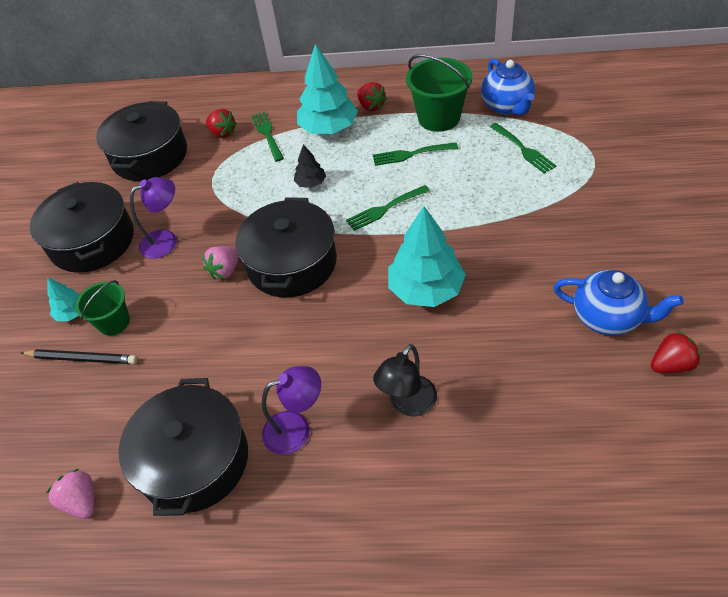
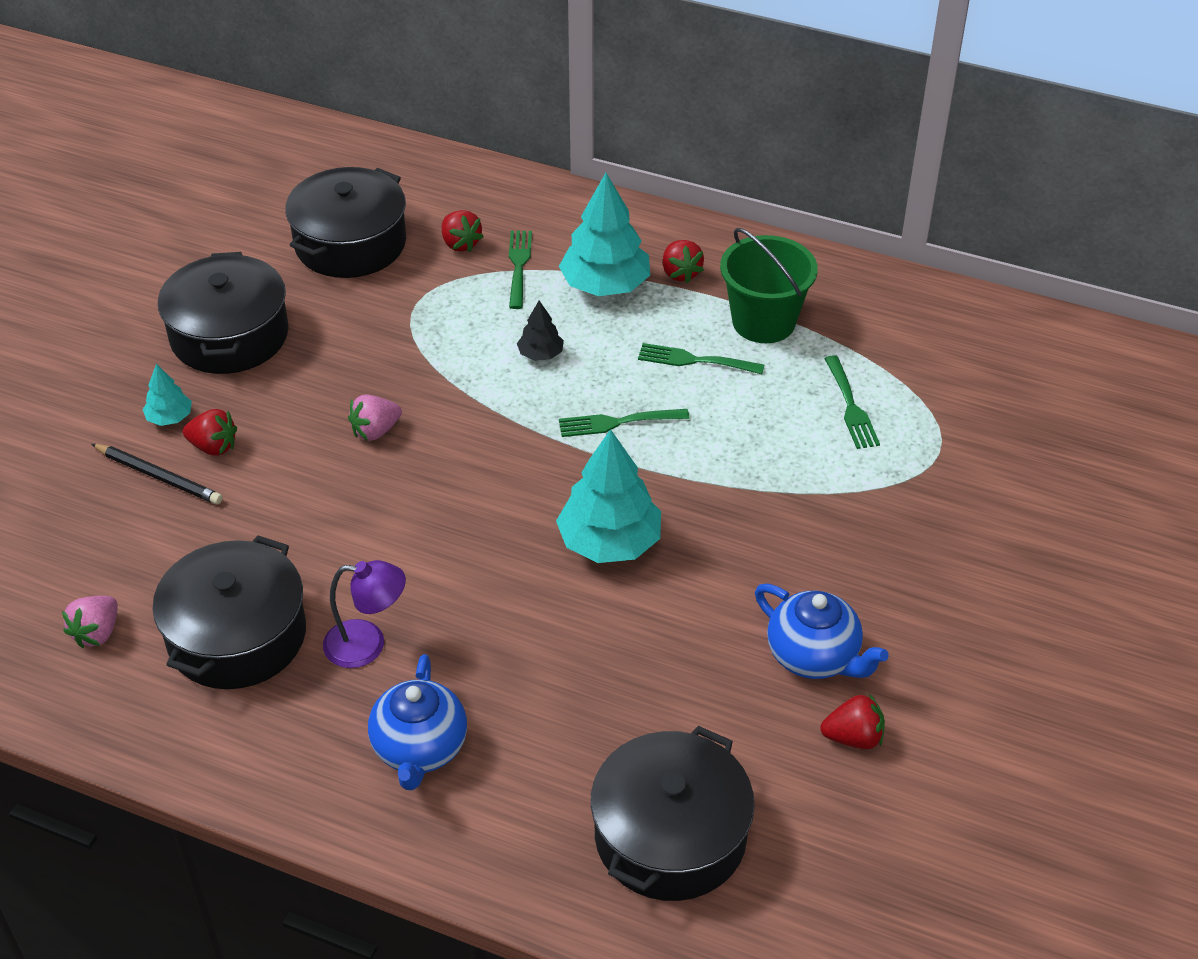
camera: 15 degrees right, 5 degrees down
(82, 501) = (97, 633): pink strawberry -> pink strawberry turned 135 degrees counterclockwise
(114, 322) = (213, 447): green bucket -> red strawberry
(166, 240) = (320, 366): purple lamp -> none
(291, 263) = (461, 450): black pot -> black pot (670, 836)
(408, 404) = (510, 665): black lamp -> none
(507, 106) = (868, 337): blue teapot -> blue teapot (419, 749)

